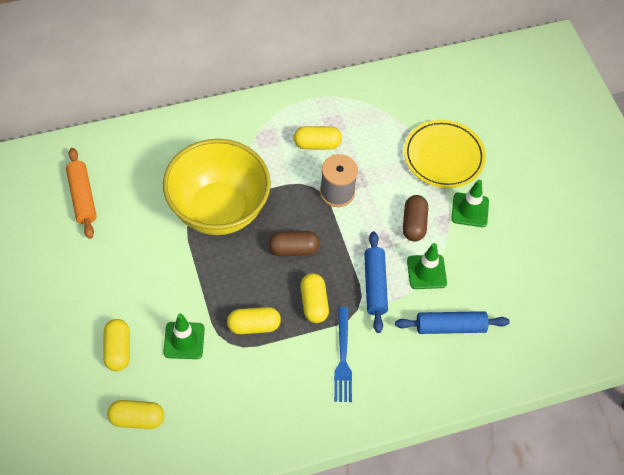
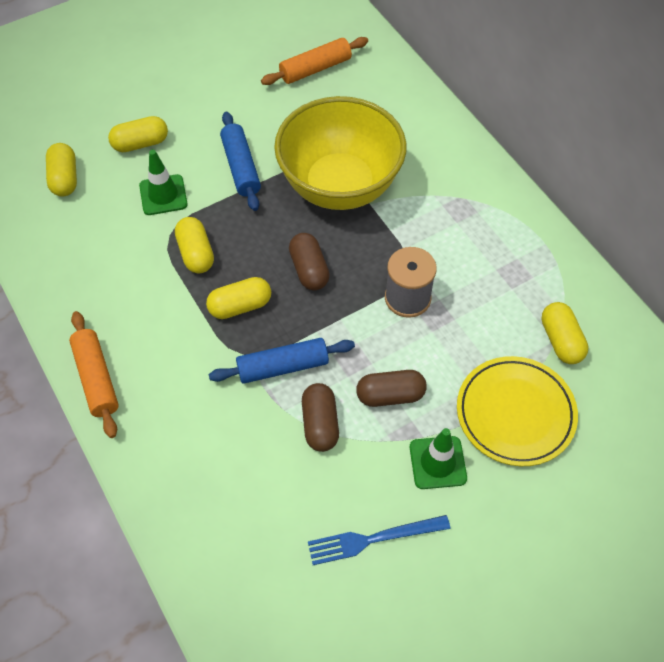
camera: 80 degrees right, 0 degrees up
(317, 144) = (473, 262): yellow capsule -> yellow capsule (561, 340)
(343, 358) = (172, 351): blue fork -> blue fork (373, 539)
(354, 417) = (96, 378): none -> orange rolling pin
(426, 272) = (320, 424): green traffic cone -> brown capsule
(450, 327) = (244, 467): blue rolling pin -> blue rolling pin (241, 167)

